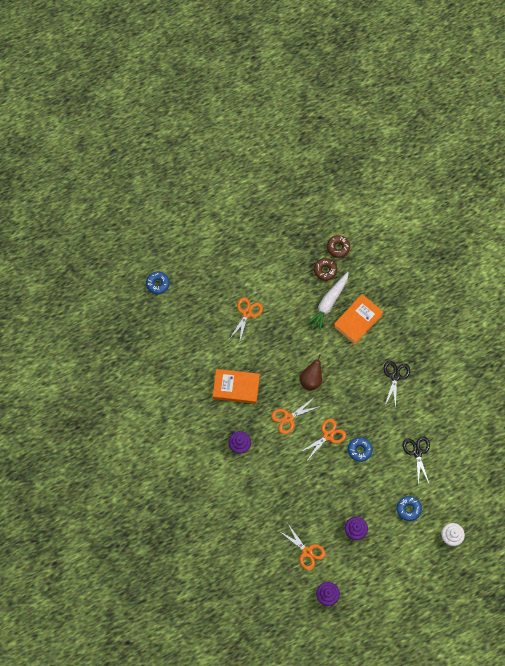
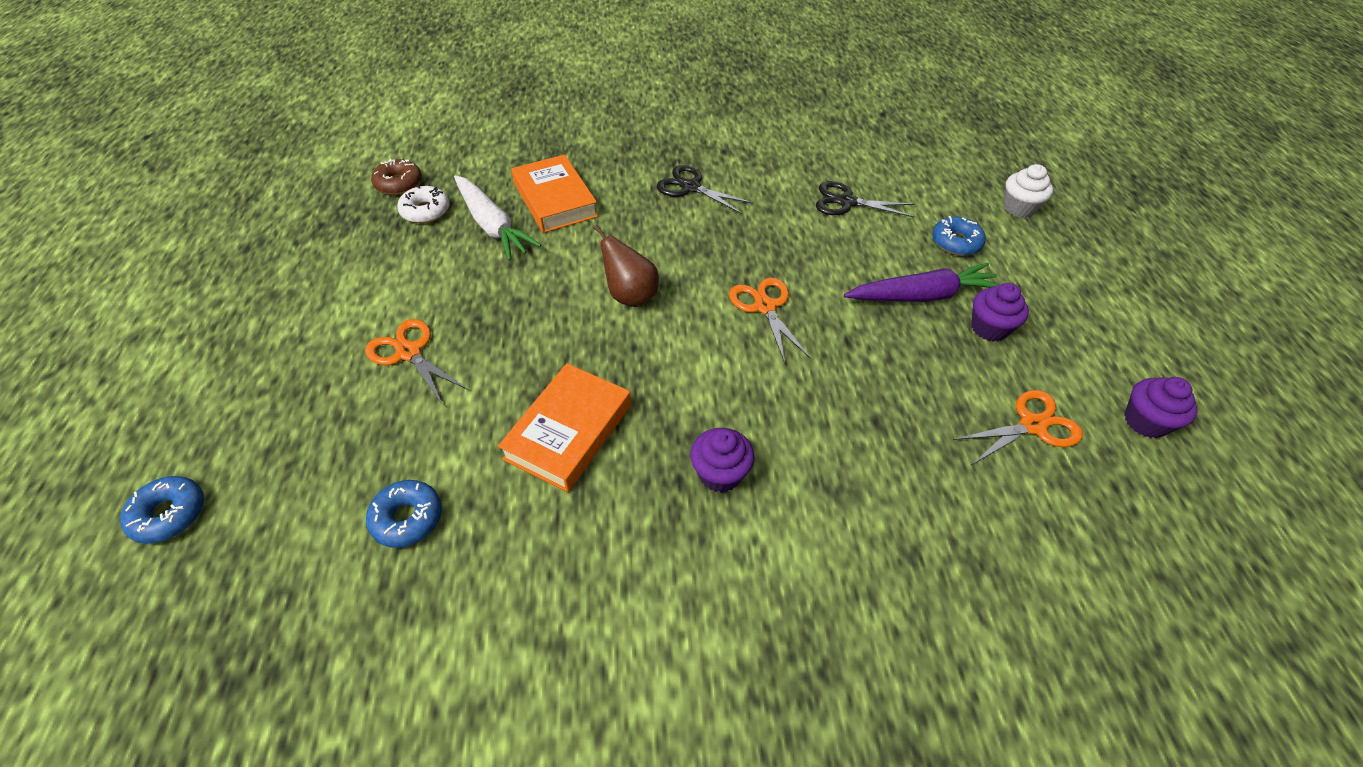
camera: 70 degrees left, 20 degrees down
(288, 418) = (695, 357): orange scissors -> none
(325, 270) = (425, 211): brown donut -> white donut
(359, 450) = (814, 271): blue donut -> blue donut (407, 518)
(363, 499) = (922, 296): none -> purple carrot

